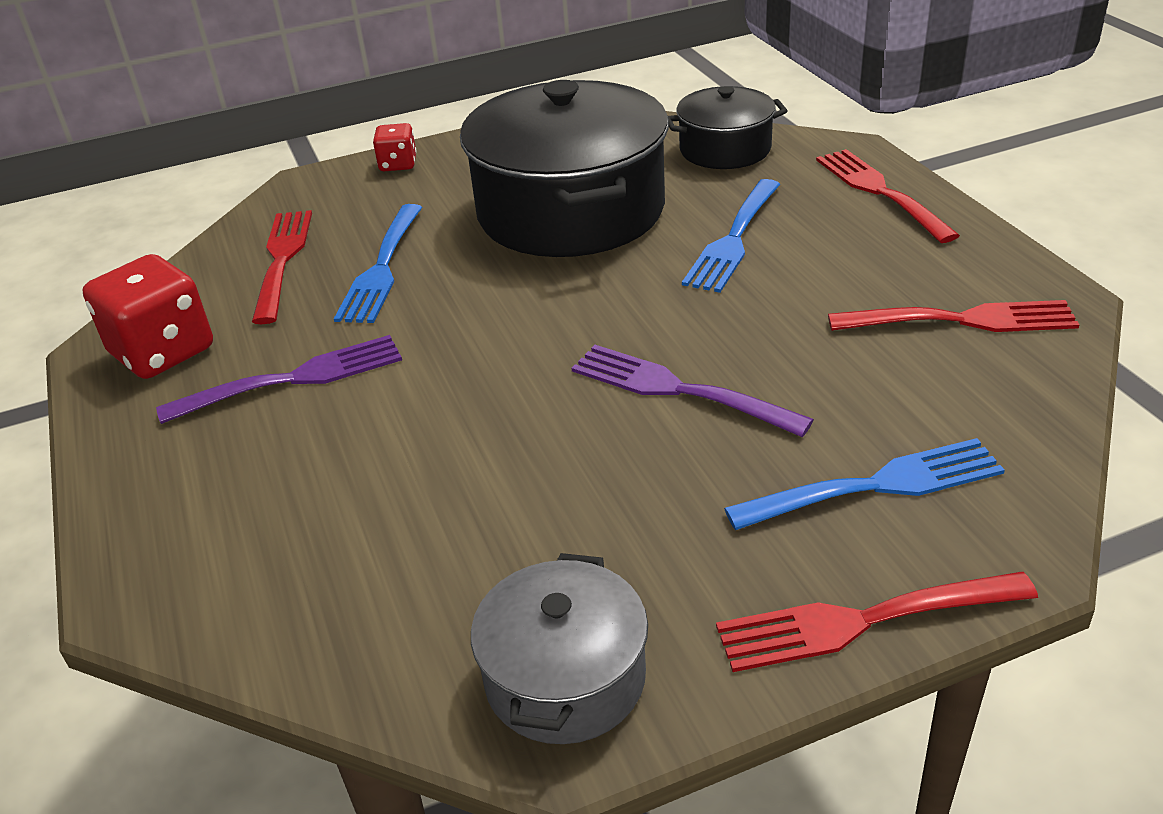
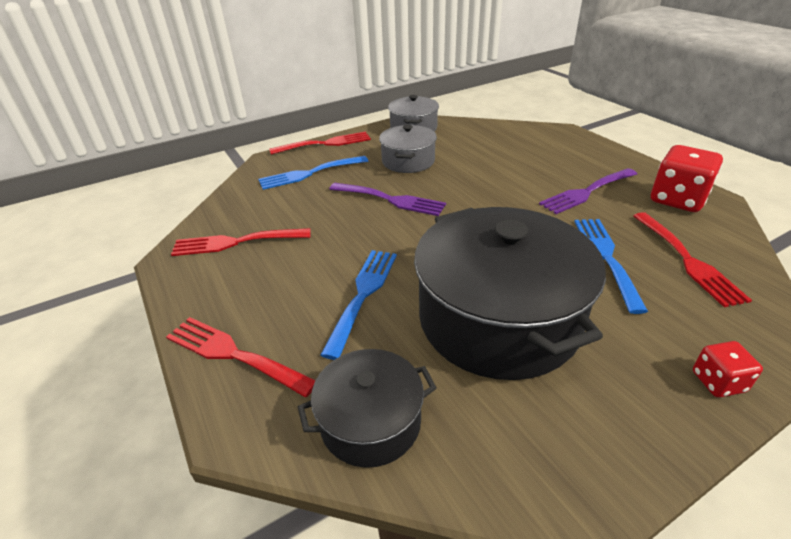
camera: 170 degrees right, 0 degrees up
(618, 507) = (408, 161): none -> grey pot
(880, 192) = (234, 354): red fork -> red fork turned 150 degrees clockwise

